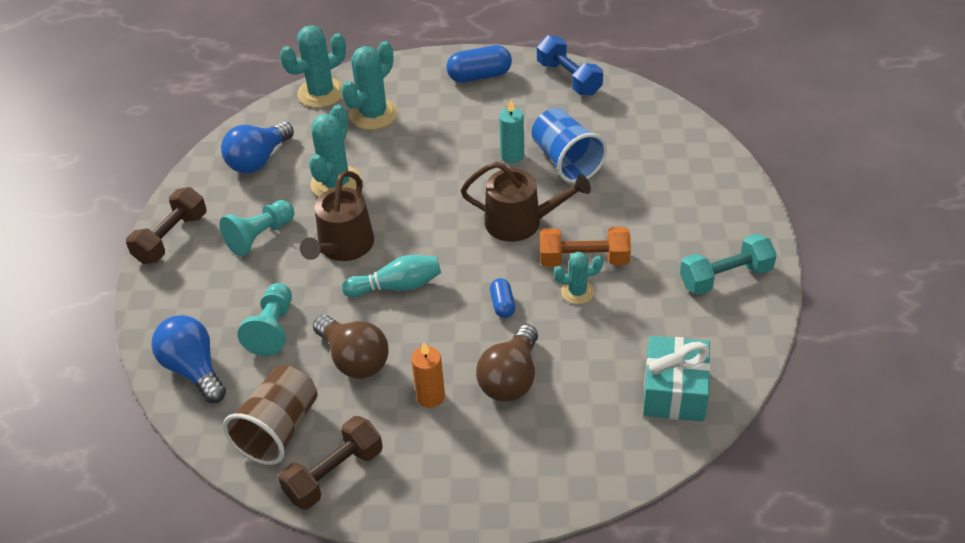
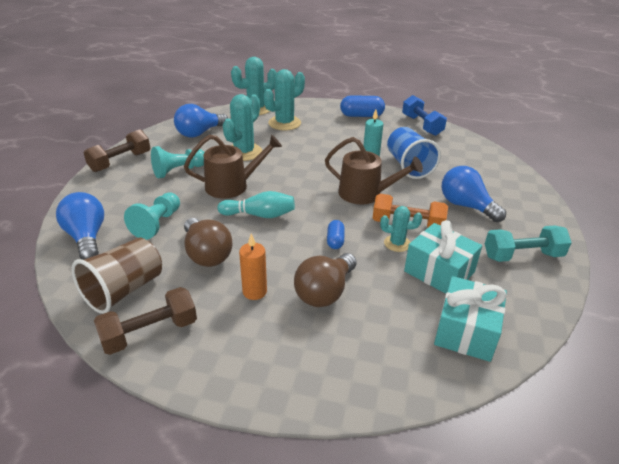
camera: 10 degrees right, 10 degrees down
(343, 246) = (232, 186): brown watering can -> brown watering can turned 135 degrees counterclockwise
(633, 321) = (439, 272): none -> turquoise gift
(650, 215) = (466, 206): none -> blue light bulb

